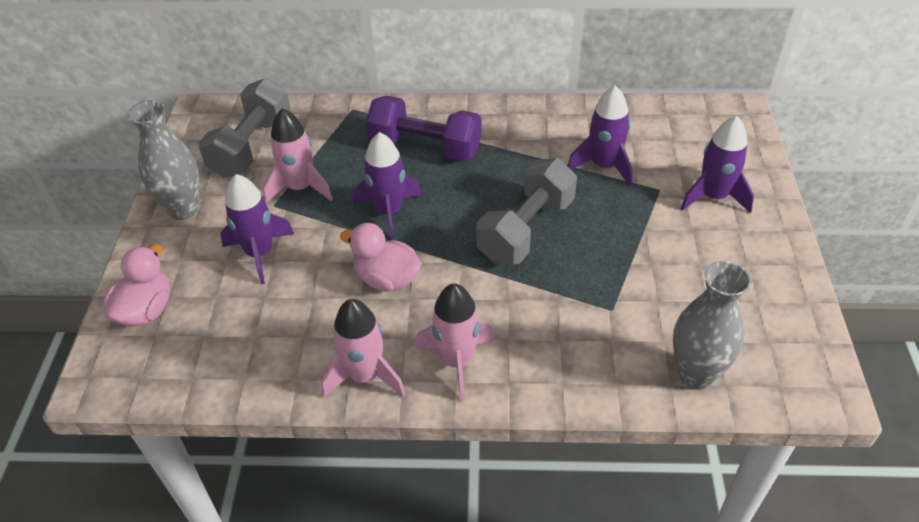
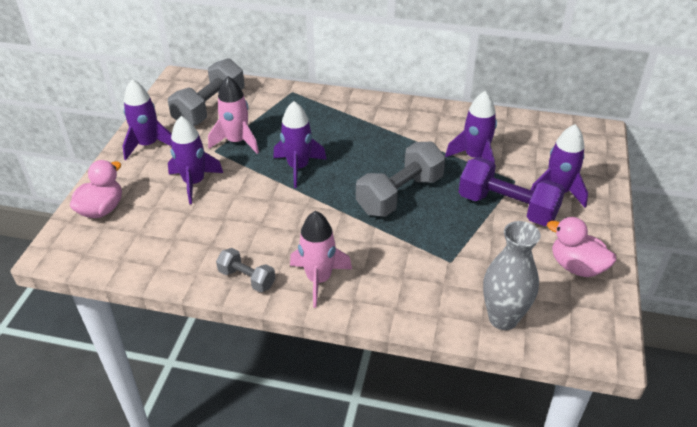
camera: 10 degrees right, 5 degrees down
(183, 209) = (148, 145): grey vase -> purple rocket
(365, 376) = (247, 279): pink rocket -> grey dumbbell
(387, 279) = (283, 214): pink duck -> pink duck (576, 267)
(425, 148) = (339, 126): purple dumbbell -> purple dumbbell (507, 207)

